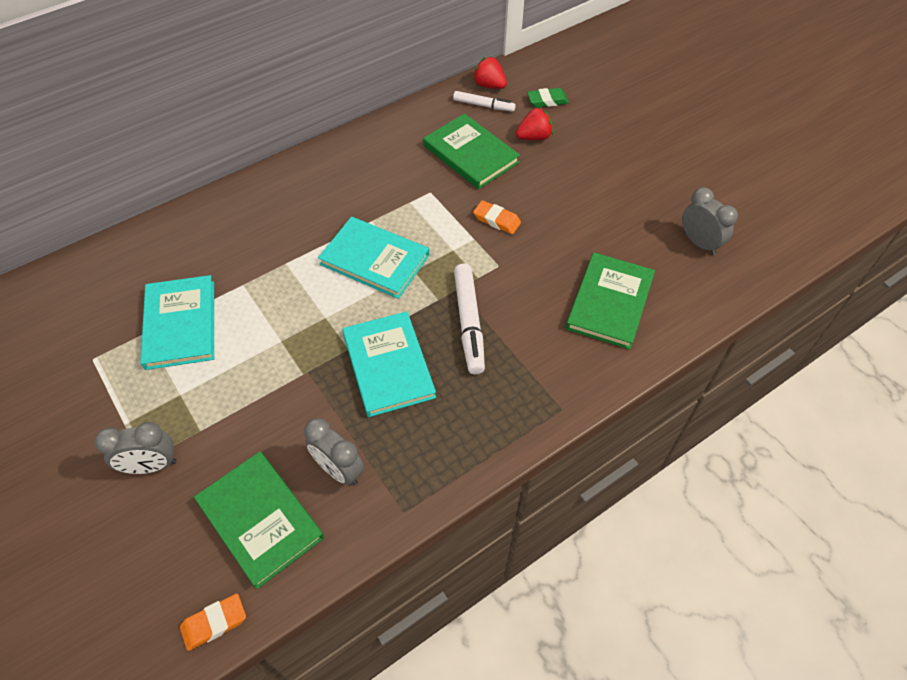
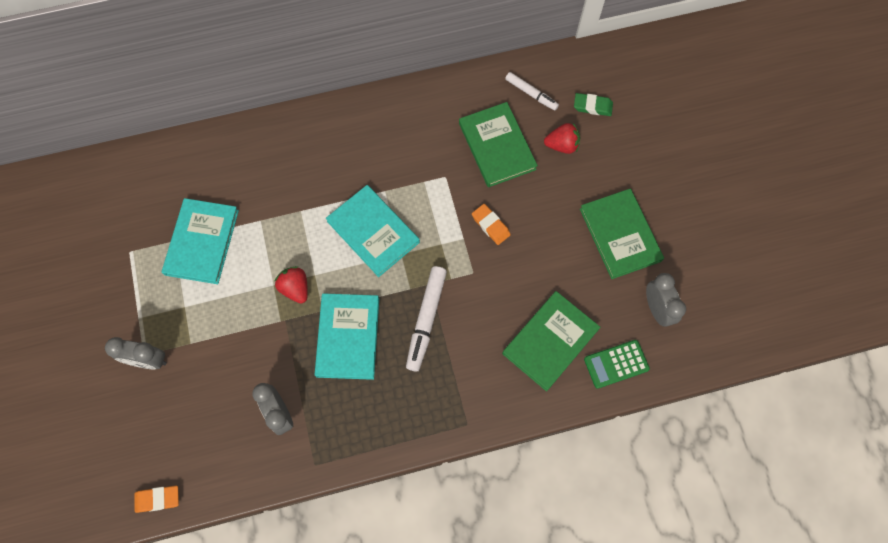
camera: 20 degrees right, 15 degrees up
(260, 519) = (211, 432): green book -> green book (620, 235)
(489, 85) = (546, 71): red strawberry -> red strawberry (295, 288)
(687, 302) = (616, 364): none -> green calculator

